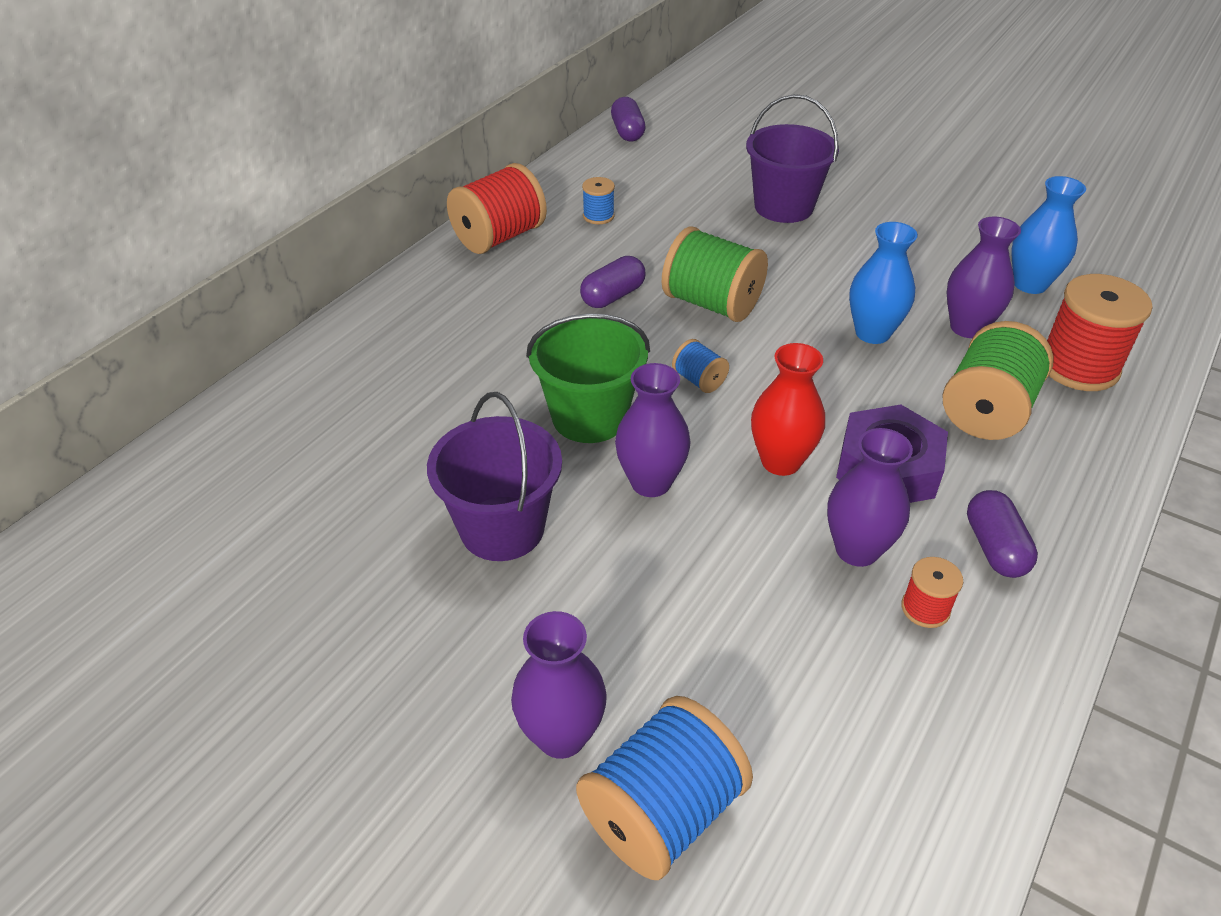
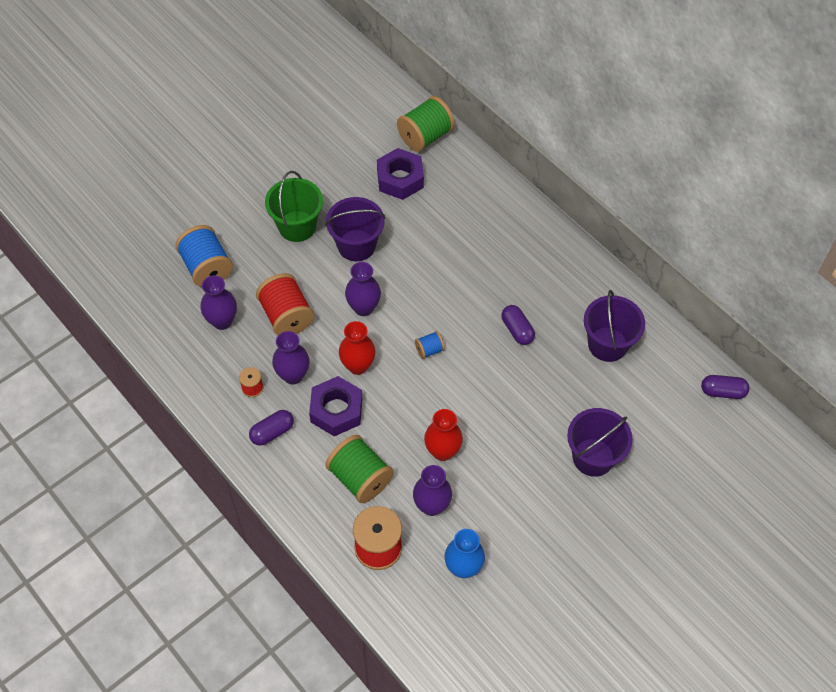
camera: 105 degrees right, 15 degrees up
(306, 499) = (400, 179): none -> purple nut
(499, 237) = (595, 286): red spool -> red spool (286, 316)
(561, 735) = (248, 245): purple vase -> purple vase (222, 321)
(589, 417) = (417, 294): green bucket -> green bucket (297, 226)
(598, 216) = (607, 344): blue spool -> purple bucket
(711, 304) = (495, 378): green spool -> green spool (425, 136)
(872, 333) = (442, 451): blue vase -> red vase
(994, 548) = (272, 432): purple capsule -> purple capsule turned 45 degrees counterclockwise

